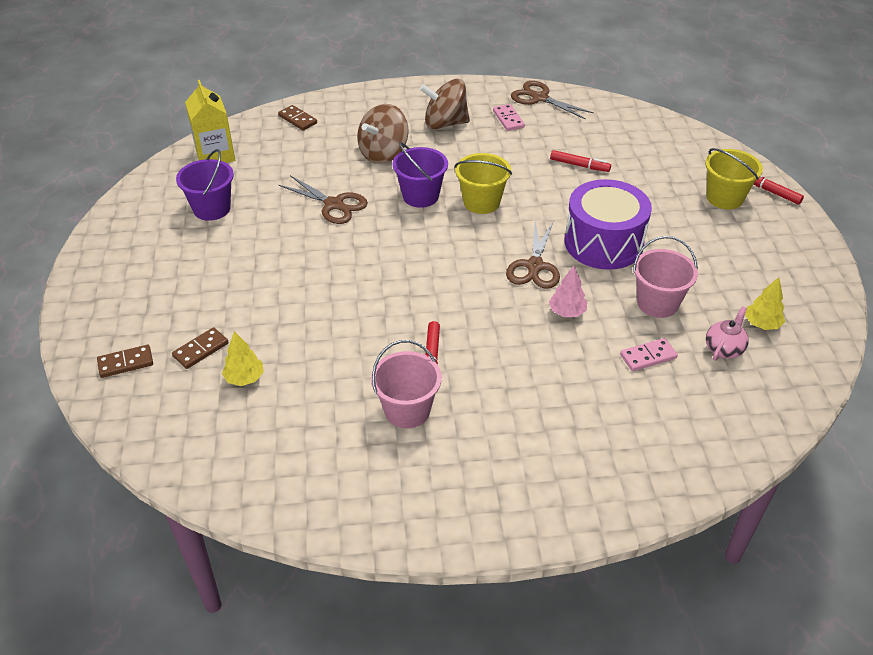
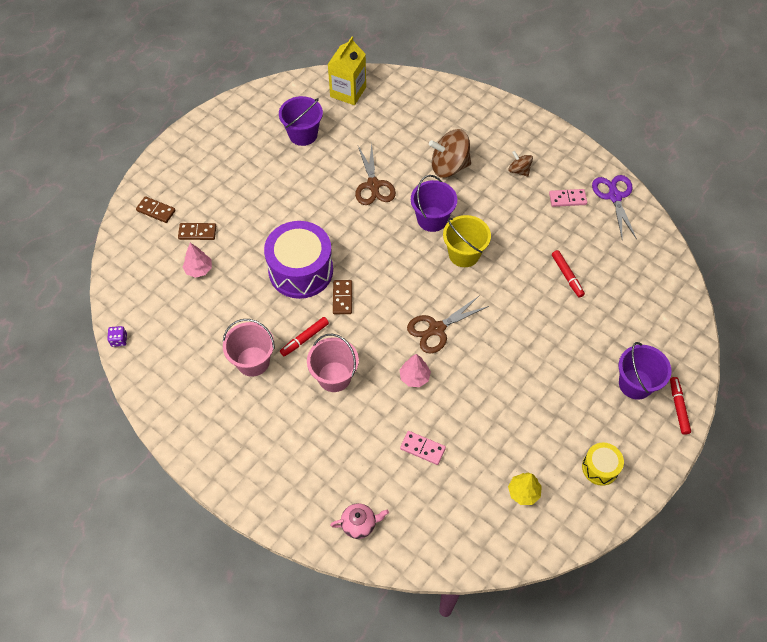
camera: 45 degrees right, 15 degrees up
(234, 503) = (119, 340): none -> purple dice
(244, 378) = (199, 269): yellow tree -> pink tree
(297, 119) = (428, 97): brown domino -> brown domino (342, 298)
(445, 123) = (519, 170): brown spinning top -> brown spinning top, size x0.54
(508, 119) = (567, 199): pink domino -> pink domino turned 60 degrees clockwise
(539, 98) = (614, 196): brown scissors -> purple scissors
(603, 243) = (502, 348): purple drum -> purple drum (301, 270)
(657, 303) = (477, 419): pink bucket -> pink bucket (334, 377)
(724, 198) = (635, 384): yellow bucket -> purple bucket
(724, 349) = (475, 486): pink teapot -> pink teapot (359, 524)
(783, 266) = (600, 468): none -> yellow drum

